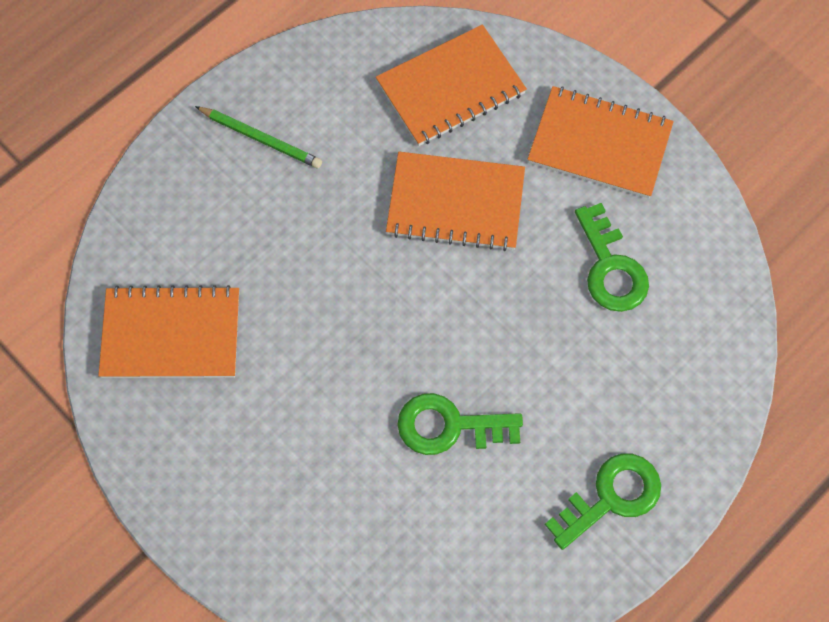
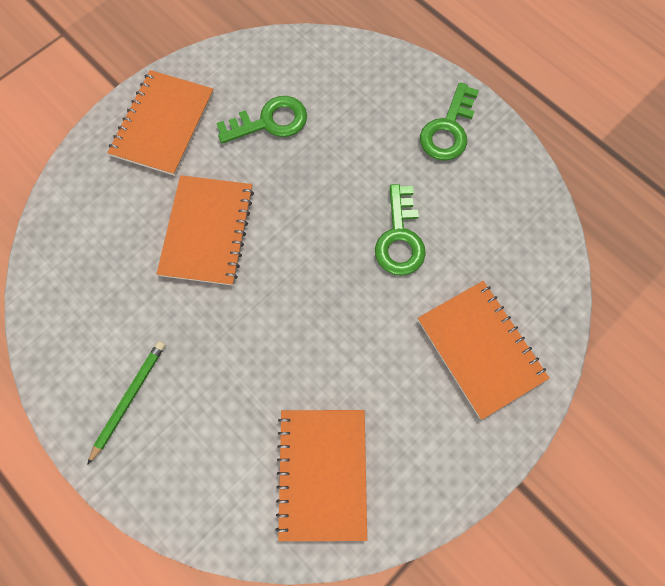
camera: 90 degrees left, 5 degrees up
(450, 87) = (97, 234): orange notebook -> orange notebook (480, 349)
(611, 497) = (448, 130): green key -> green key turned 120 degrees counterclockwise

